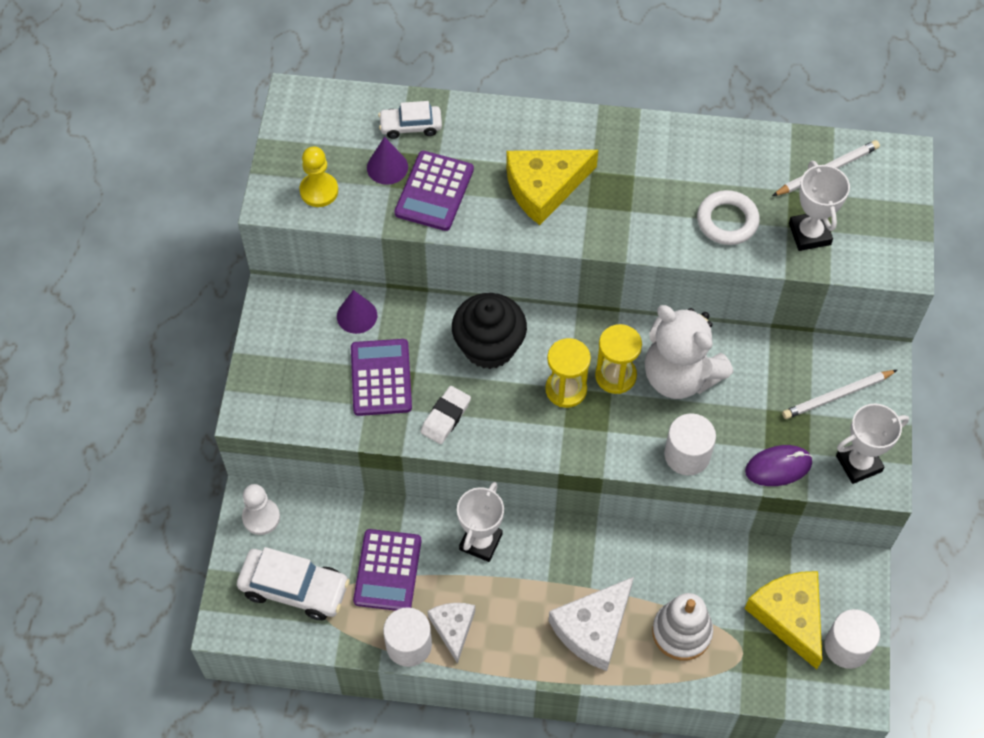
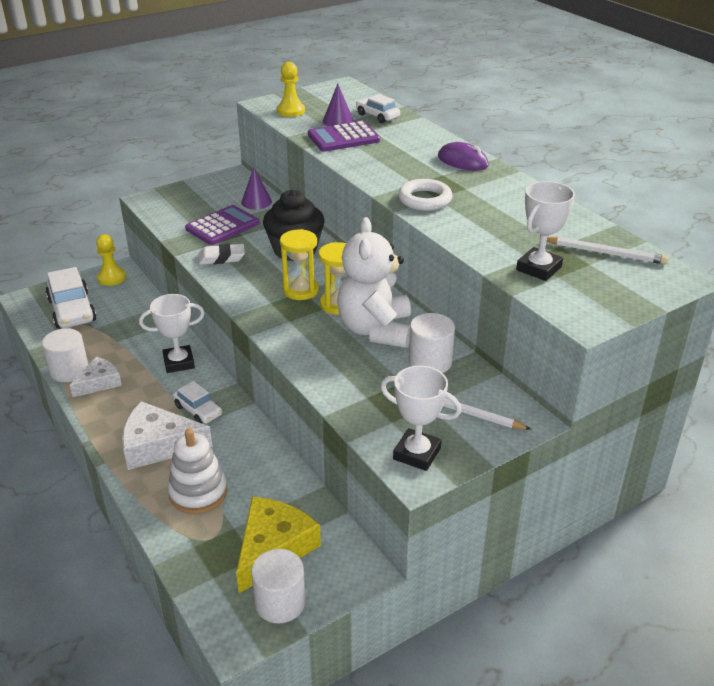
camera: 50 degrees right, 25 degrees down
(261, 517) = (111, 278): white pawn -> yellow pawn
(387, 570) = (119, 337): purple calculator -> none
(544, 187) = (404, 165): yellow cheese -> none
(570, 568) = (198, 410): none -> white car
(687, 455) = (313, 363): white cylinder -> white cylinder (430, 362)
(727, 221) = (490, 233): white ring -> white ring (424, 199)
(778, 467) = (358, 411): purple mouse -> purple mouse (462, 161)

